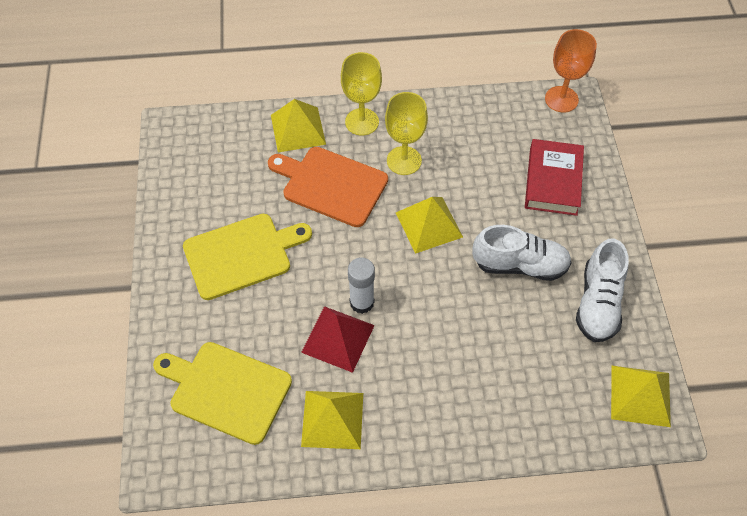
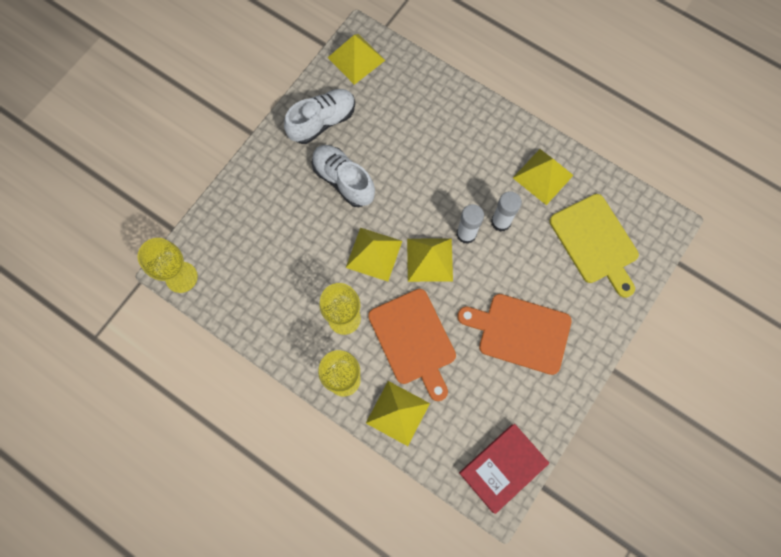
camera: 140 degrees left, 15 degrees up
(242, 254) = (520, 332): yellow cutting board -> orange cutting board
(338, 338) = (501, 222): red pyramid -> white glue stick
(375, 256) = (430, 259): none -> yellow pyramid
(553, 181) = (260, 219): red book -> red book (502, 467)
(561, 99) = (181, 277): orange goblet -> yellow goblet

